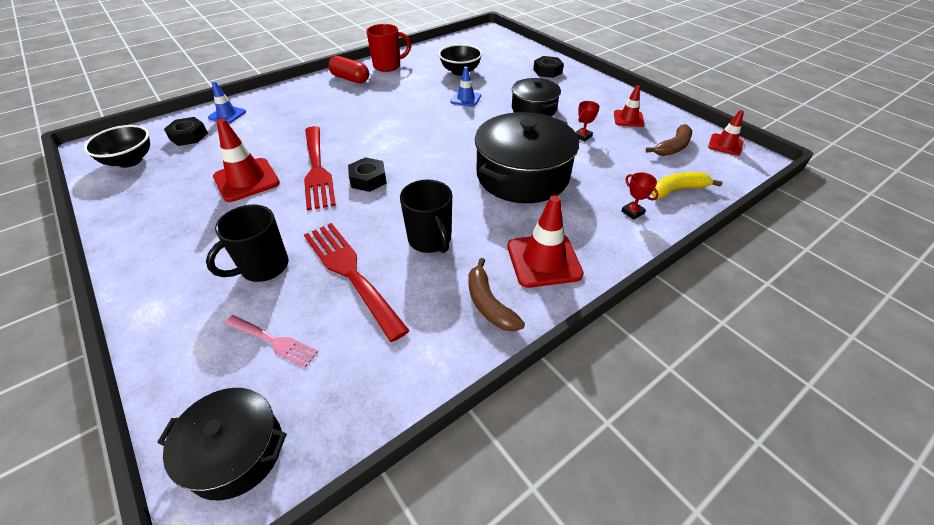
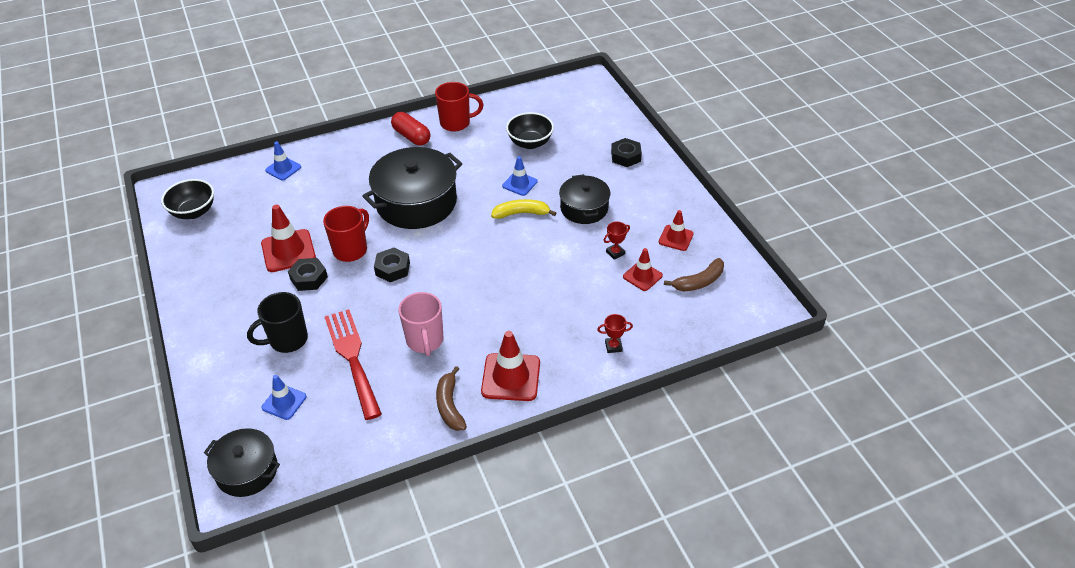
camera: 15 degrees right, 0 degrees up
(188, 136) = (245, 190): black nut -> black nut (309, 278)
(274, 341) = (284, 402): pink fork -> blue traffic cone
(317, 170) = (351, 250): red fork -> red mug
(430, 240) = (425, 341): black mug -> pink mug
(522, 175) = (533, 289): black pot -> black pot (416, 202)
(632, 212) = (613, 346): red trophy -> red trophy turned 75 degrees counterclockwise
(677, 190) = (670, 331): yellow banana -> yellow banana (521, 213)
(725, 145) = (755, 288): red traffic cone -> red traffic cone (642, 276)

